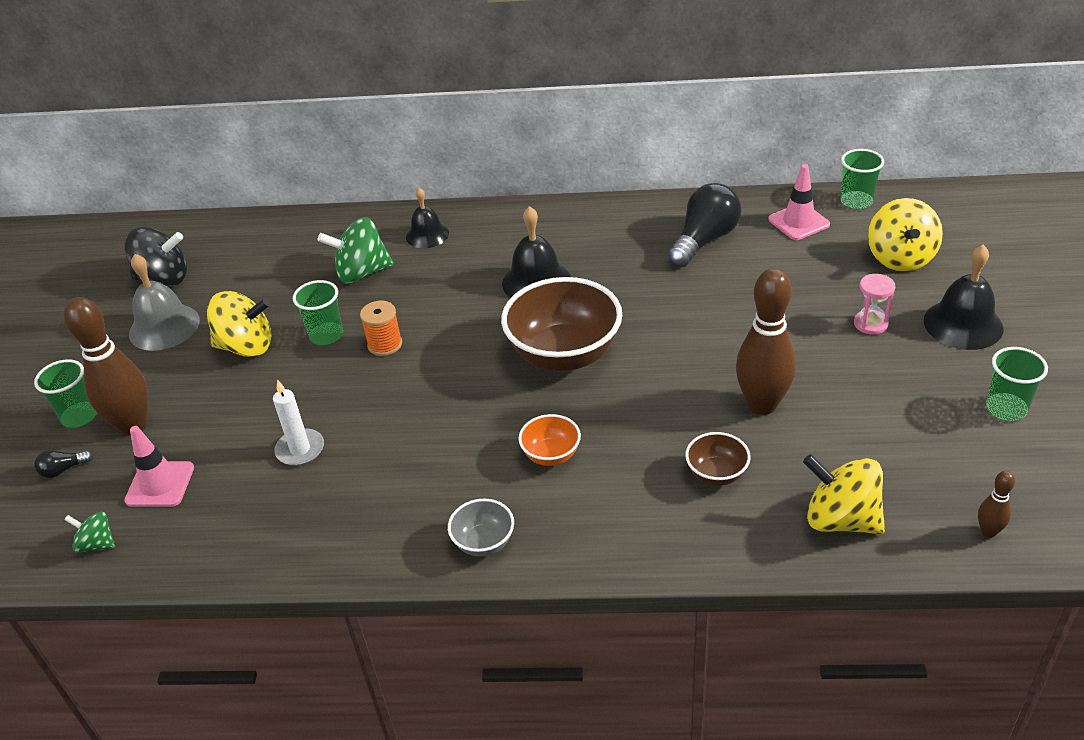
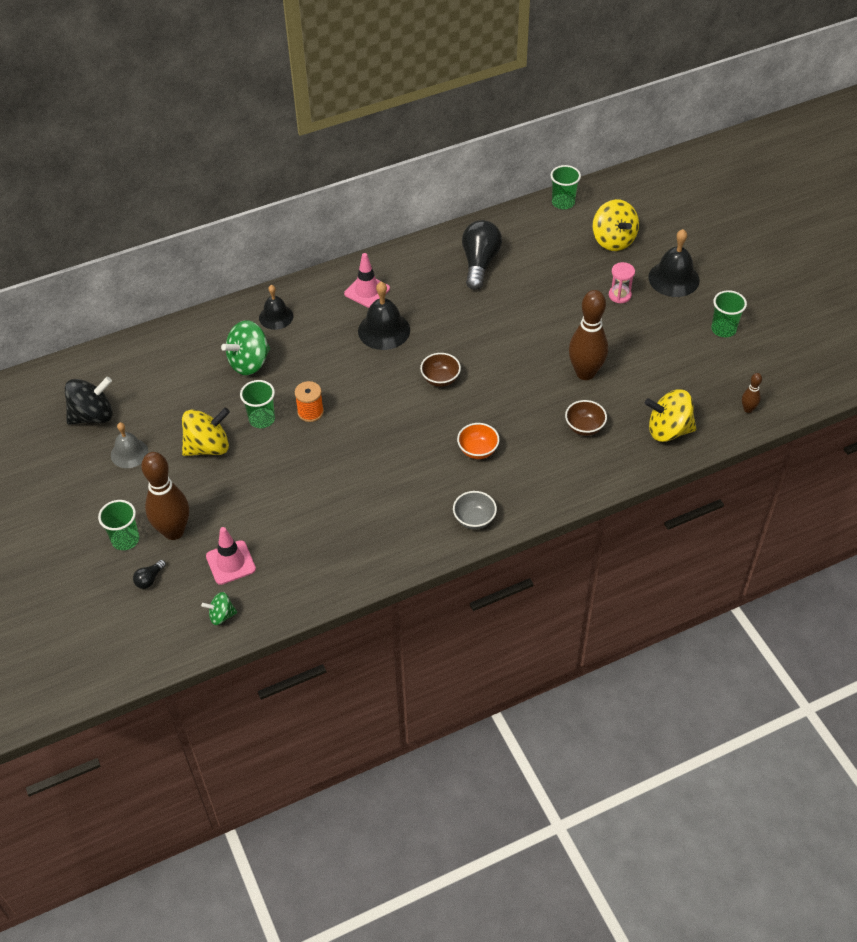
camera: 30 degrees left, 10 degrees up
(164, 327) = (129, 453): grey bell -> grey bell, size x0.67
(300, 449) = (310, 505): white candle -> none
(564, 355) = (440, 379): brown bowl -> brown bowl, size x0.48
(798, 222) = (534, 230): pink traffic cone -> pink traffic cone (367, 291)

